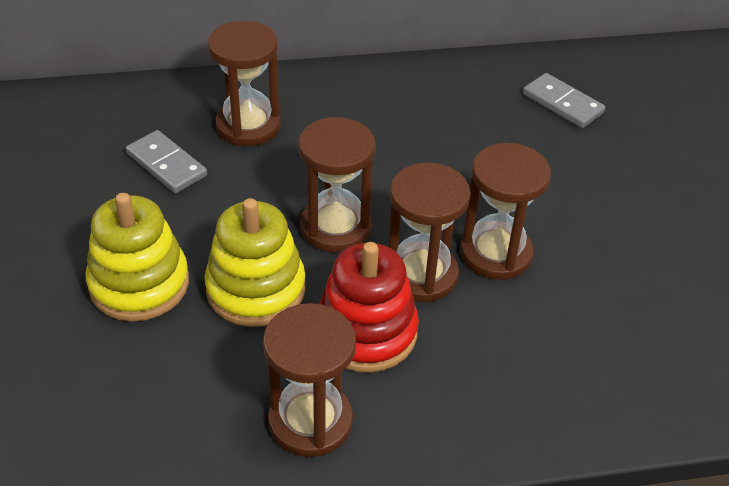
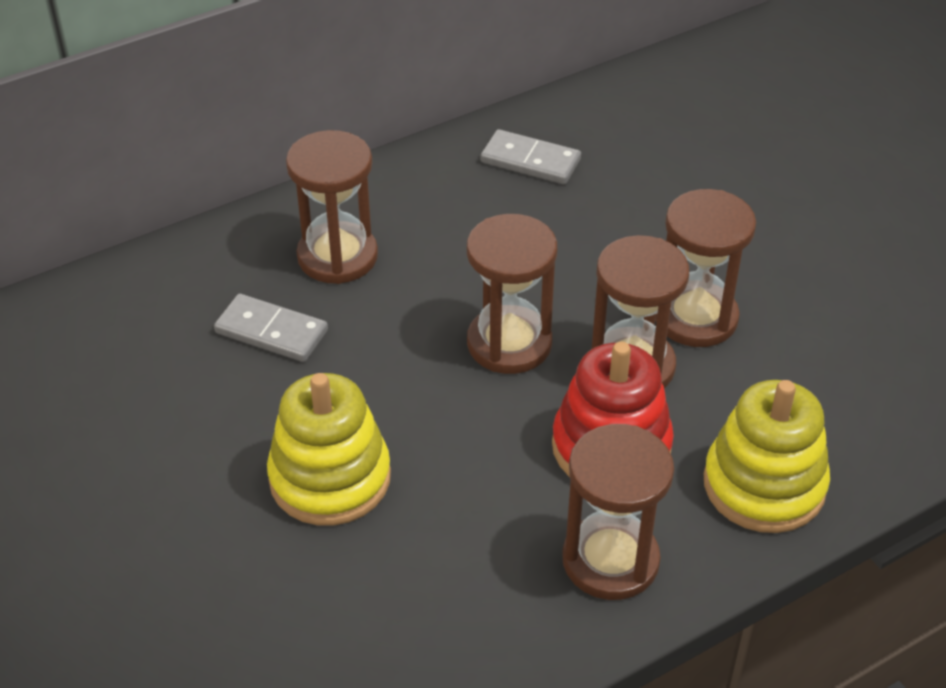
camera: 20 degrees left, 0 degrees up
(256, 289) = (464, 440): yellow stacking toy -> yellow stacking toy (764, 485)
(562, 103) = (671, 128): grey domino -> grey domino (530, 161)

